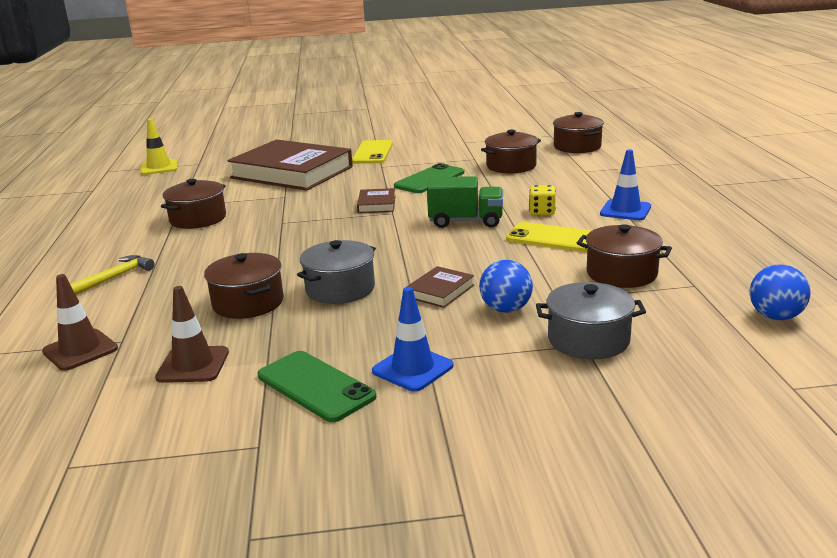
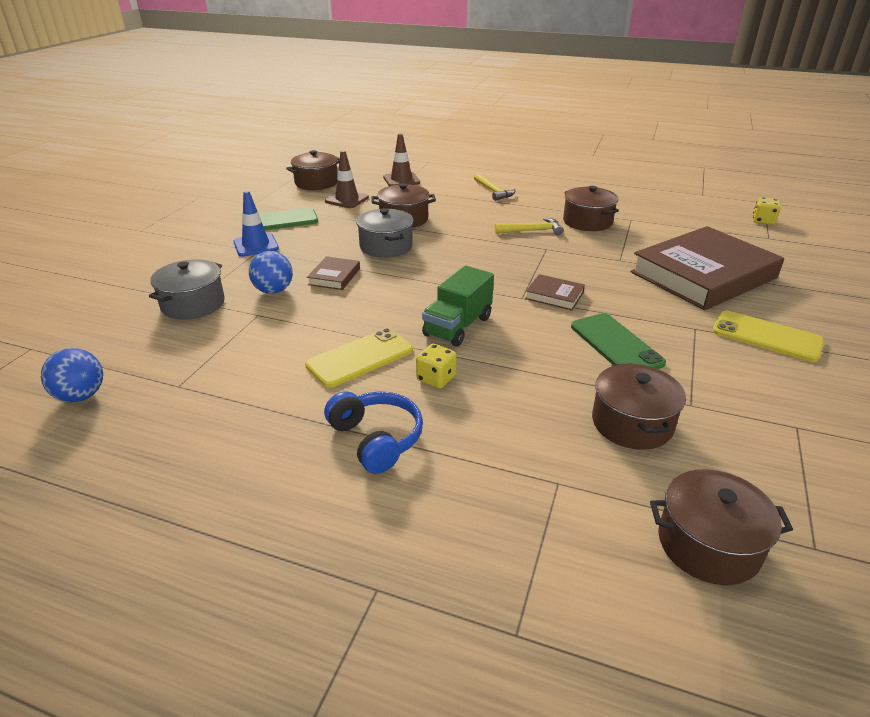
camera: 115 degrees right, 10 degrees up
(159, 167) = (763, 221): yellow traffic cone -> yellow dice
(239, 235) = (532, 231): none -> yellow hammer
(440, 291) = (334, 276): brown book -> brown book turned 45 degrees clockwise
(621, 273) = (249, 360): brown pot -> brown pot (316, 183)
(625, 210) = (376, 439): blue traffic cone -> blue headphones

